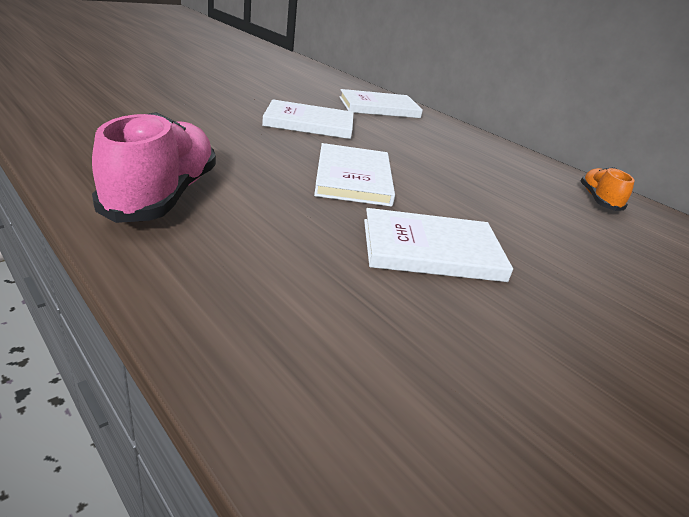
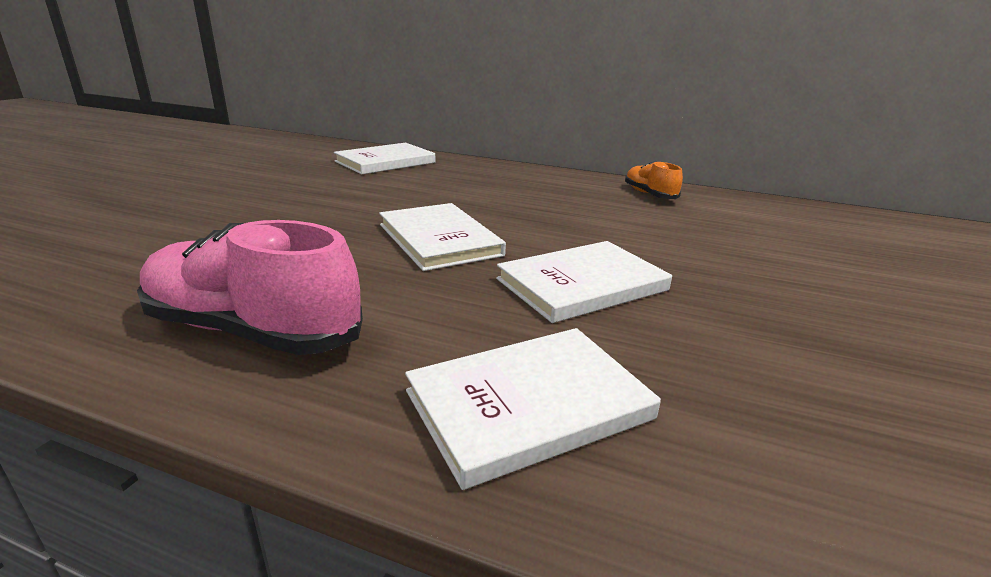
camera: 25 degrees left, 5 degrees down
(162, 195) = (252, 331): pink shoe -> pink shoe turned 45 degrees counterclockwise
(309, 123) = (333, 196): white book -> white book (528, 405)

